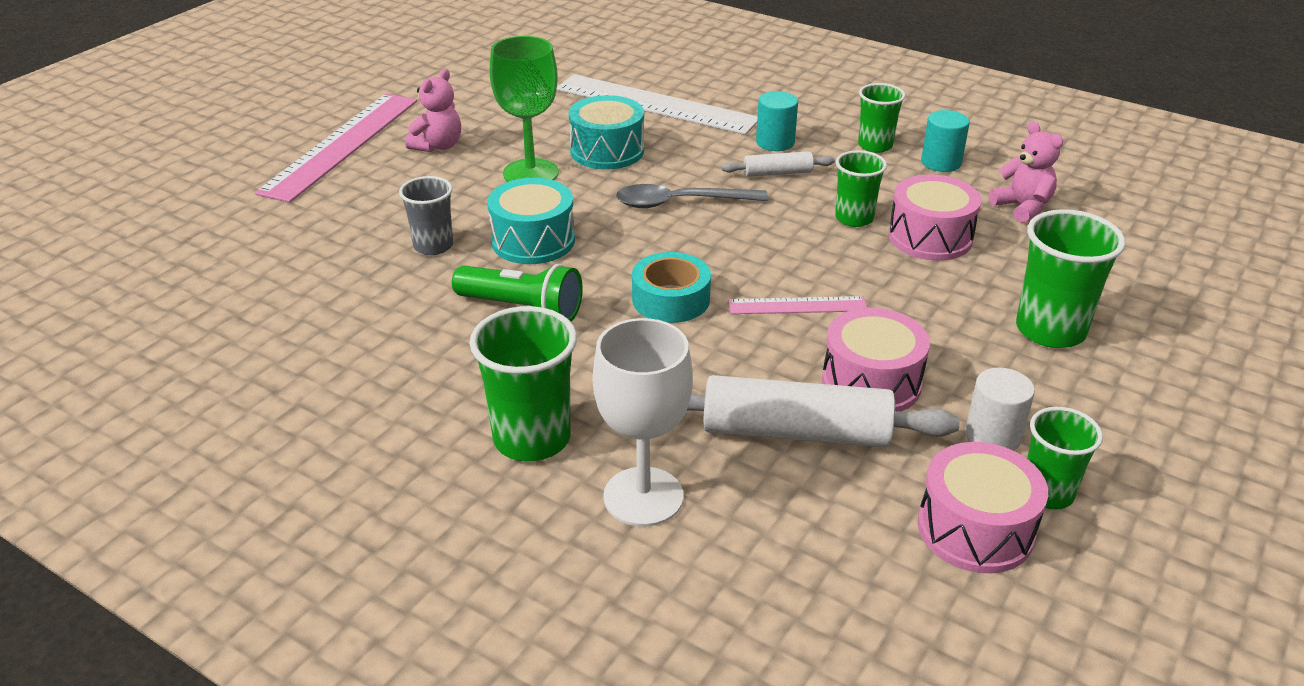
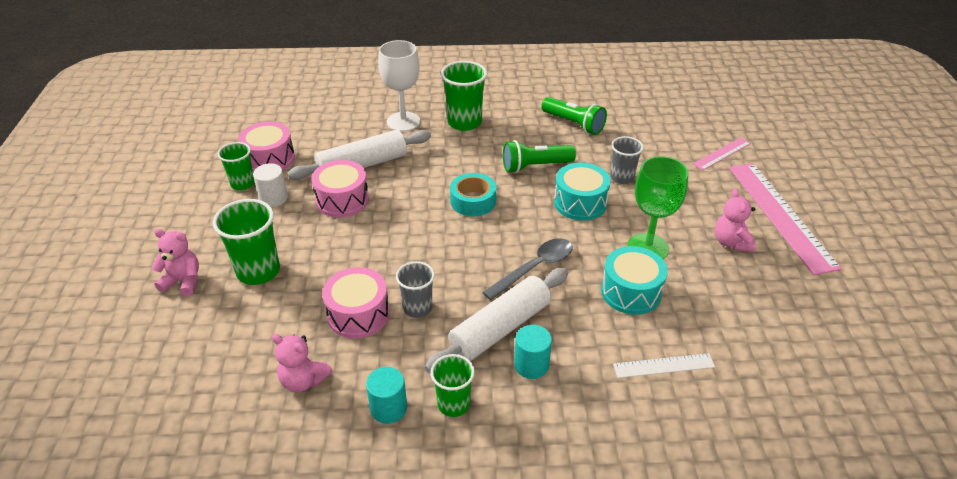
camera: 145 degrees right, 5 degrees up
(364, 348) = (573, 124): none -> green flashlight
(655, 104) = (663, 365): white ruler -> white ruler, size x0.49
(777, 173) = (500, 328): white rolling pin -> white rolling pin, size x2.00
(797, 305) = (406, 226): pink ruler -> pink ruler (722, 154)
(854, 218) = (417, 308): green cup -> grey cup
(1172, 358) = (183, 282): none -> pink teddy bear

